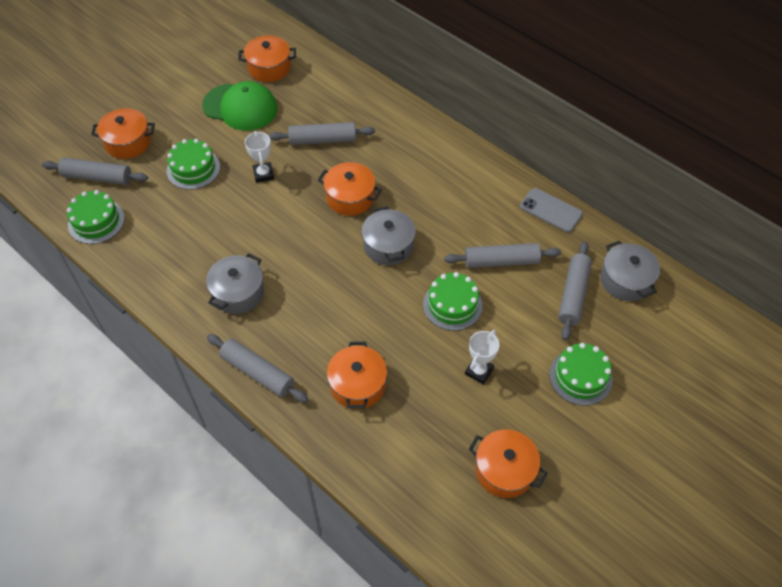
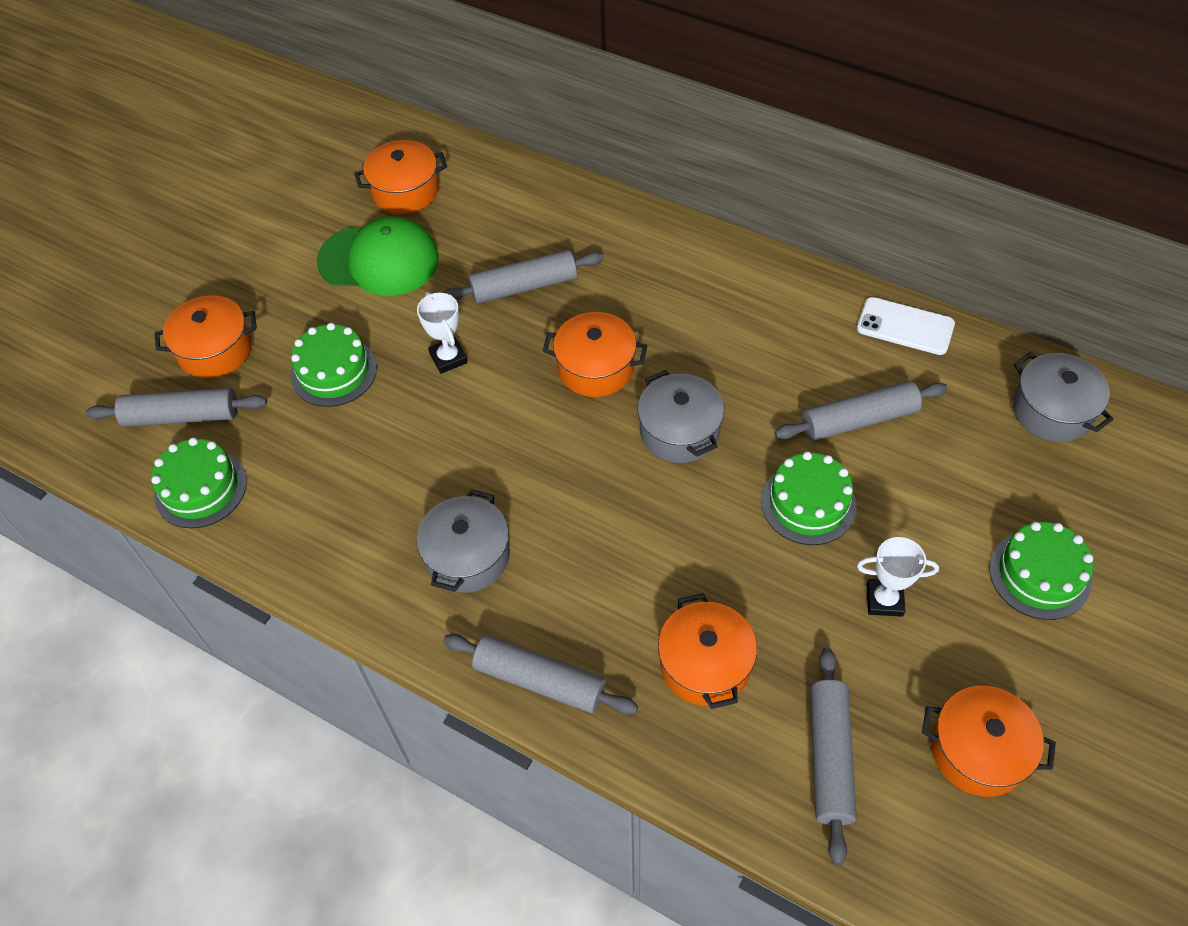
camera: 10 degrees left, 0 degrees up
(479, 371) = (884, 600): white trophy -> white trophy turned 75 degrees clockwise
(551, 210) = (905, 326): grey phone -> white phone
(573, 294) = (983, 449): grey rolling pin -> grey rolling pin (829, 757)

